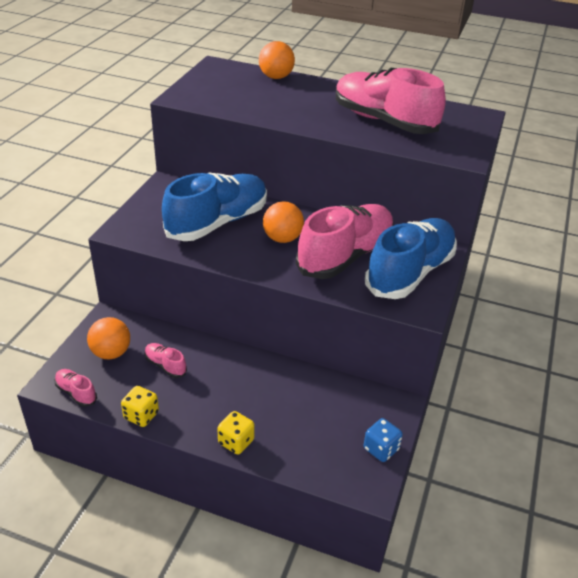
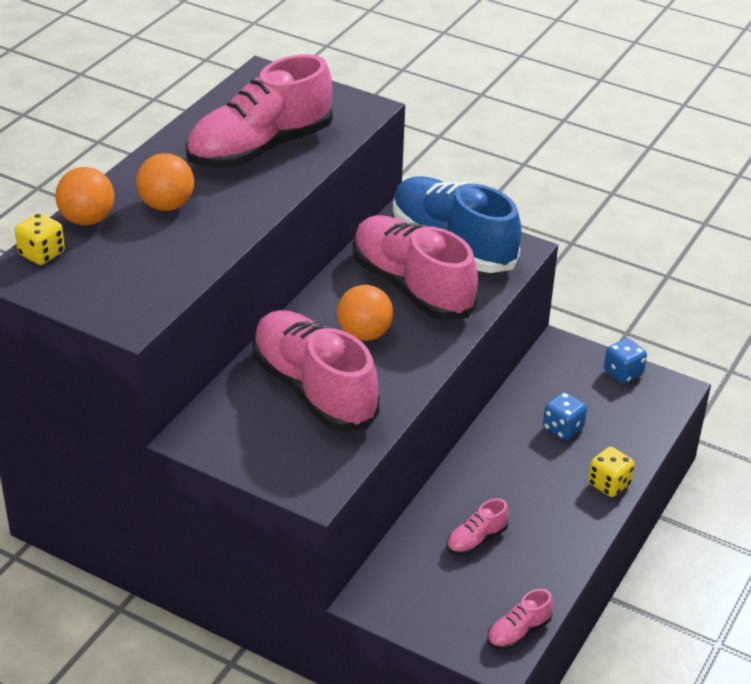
camera: 80 degrees left, 0 degrees up
(111, 353) = (444, 595): orange ball -> orange ball (166, 205)
(141, 415) = (563, 566): yellow dice -> yellow dice (41, 254)
(217, 222) = (314, 390): blue shoe -> pink shoe
(296, 410) = (563, 428): none -> blue dice

